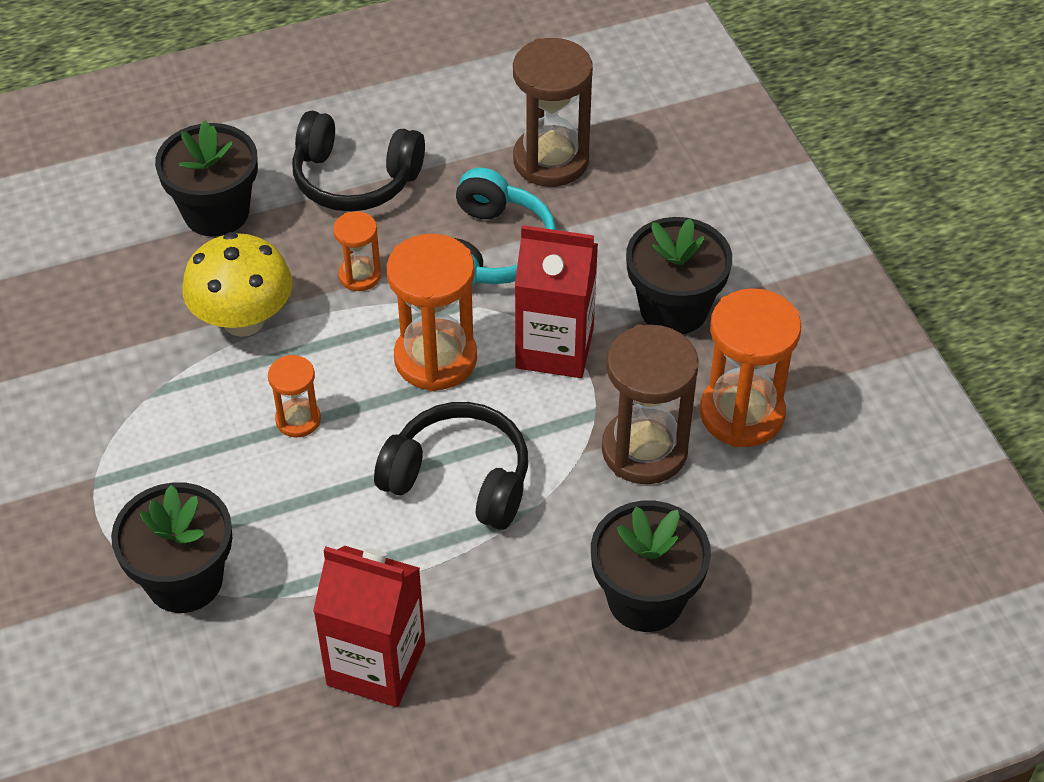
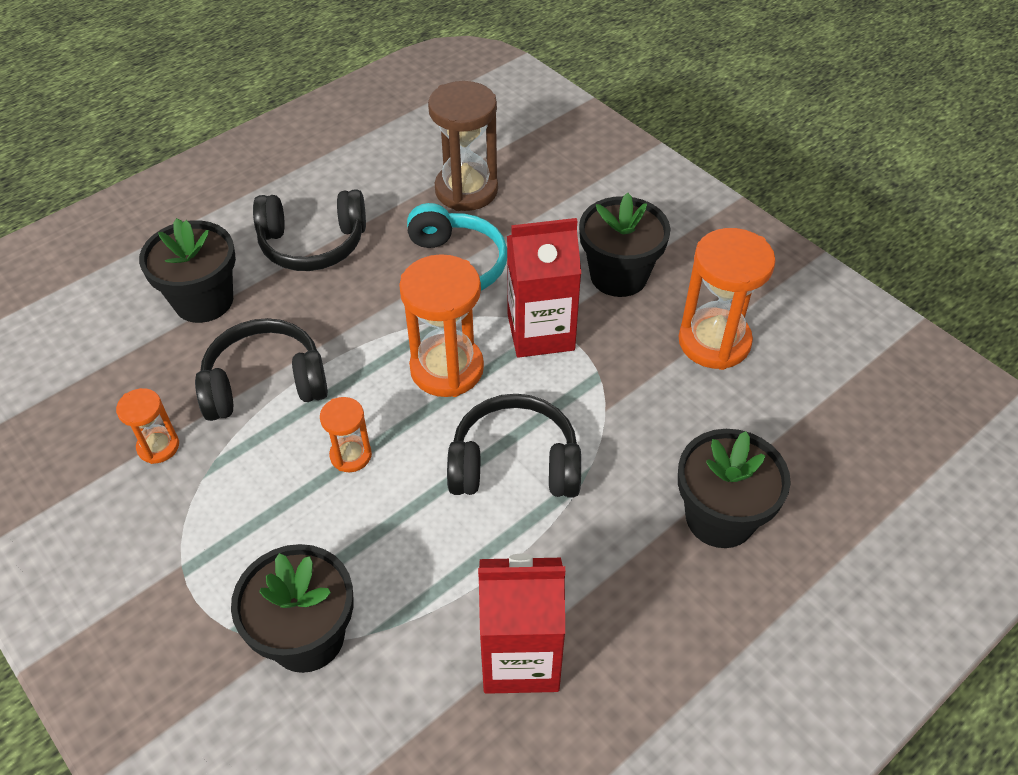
camera: 20 degrees left, 0 degrees up
(243, 320) = (265, 383): yellow mushroom -> black headphones
(360, 275) = (351, 319): orange hourglass -> orange hourglass (158, 446)
(644, 450) = (654, 393): brown hourglass -> none

